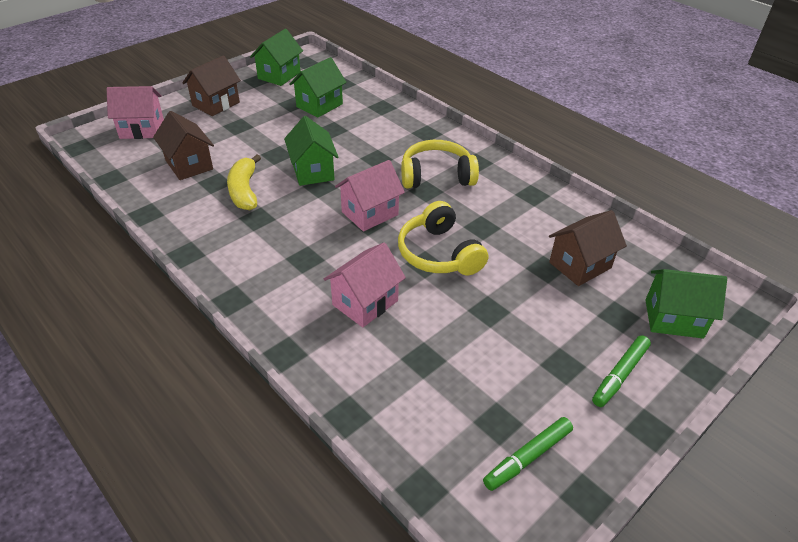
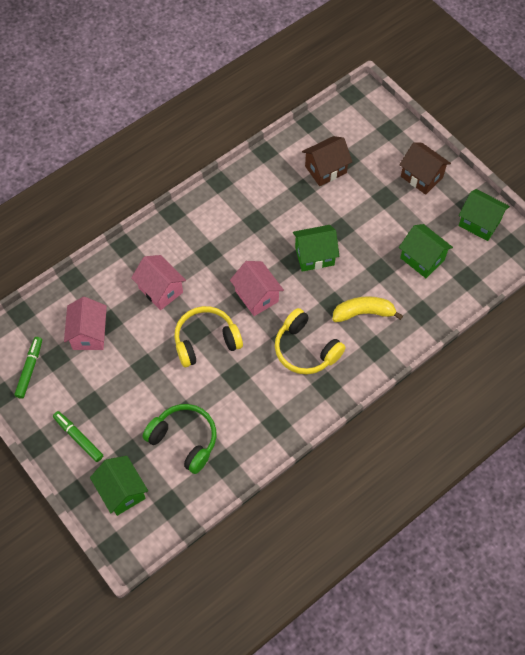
camera: 95 degrees right, 20 degrees up
(142, 129) = (378, 130): pink house -> pink house (89, 334)
(244, 191) = (289, 210): yellow banana -> yellow banana (363, 313)
(436, 176) = (305, 349): yellow headphones -> yellow headphones turned 135 degrees clockwise
(527, 457) = (30, 369): green marker -> green marker turned 45 degrees clockwise
(580, 265) = (184, 440): brown house -> green headphones
(673, 318) = (122, 491): green house -> green house turned 45 degrees counterclockwise

